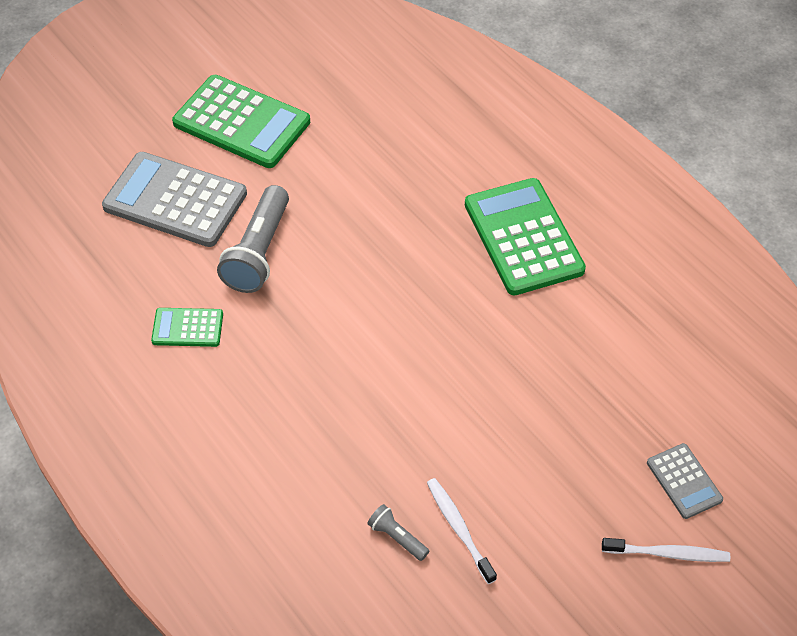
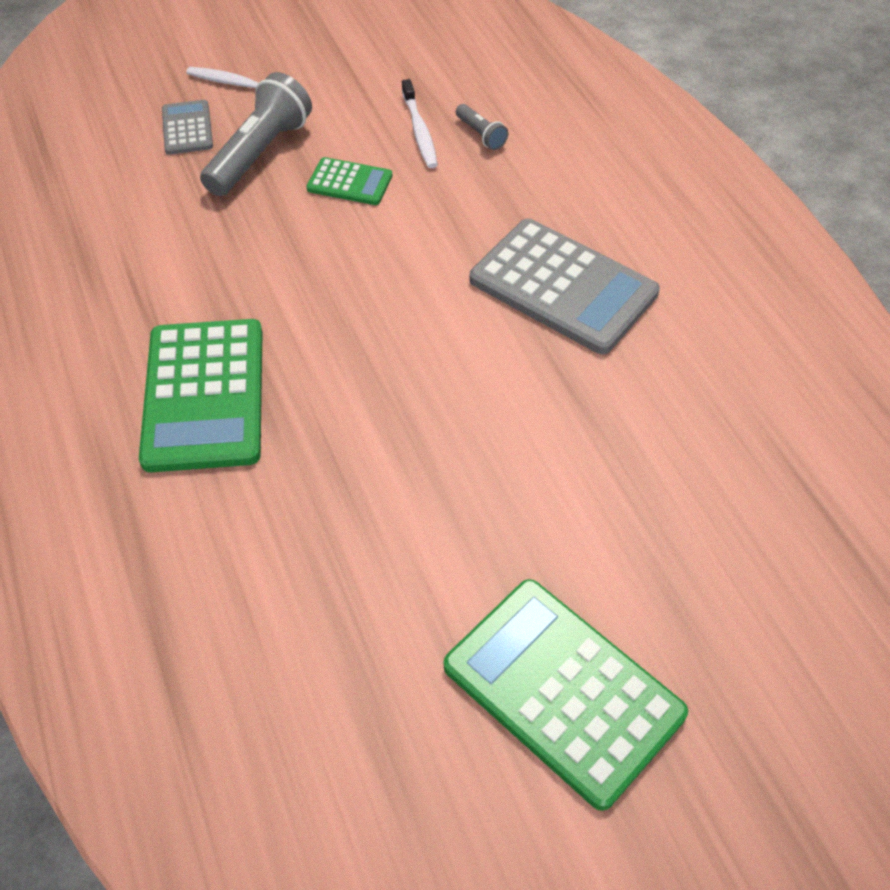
camera: 165 degrees left, 0 degrees up
(175, 200) = (686, 558): grey calculator -> grey calculator (563, 287)
(187, 328) = (677, 366): green calculator -> green calculator (349, 182)
(259, 252) = (569, 448): grey flashlight -> grey flashlight (259, 153)

